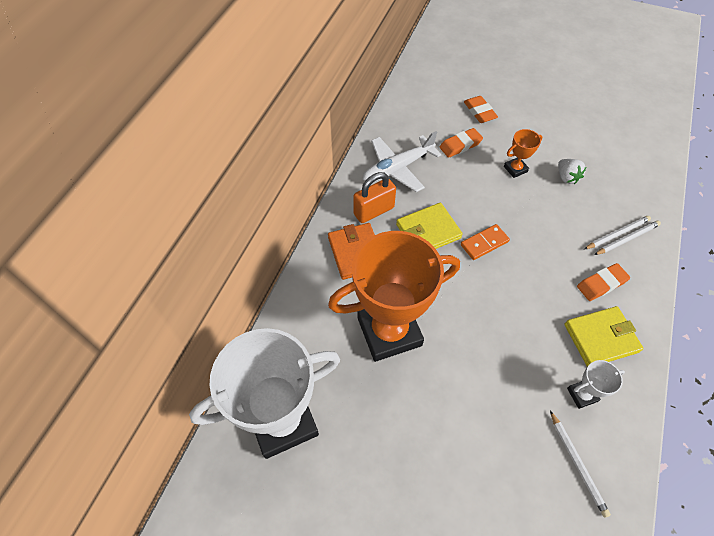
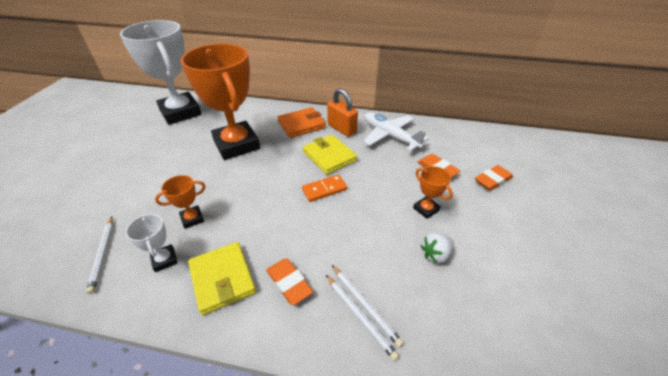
camera: 80 degrees right, 15 degrees down
(484, 243) = (324, 189): orange domino -> orange domino turned 75 degrees counterclockwise
(525, 374) = (192, 219): none -> orange trophy
(577, 464) = (103, 254): white pencil -> white pencil turned 75 degrees counterclockwise

